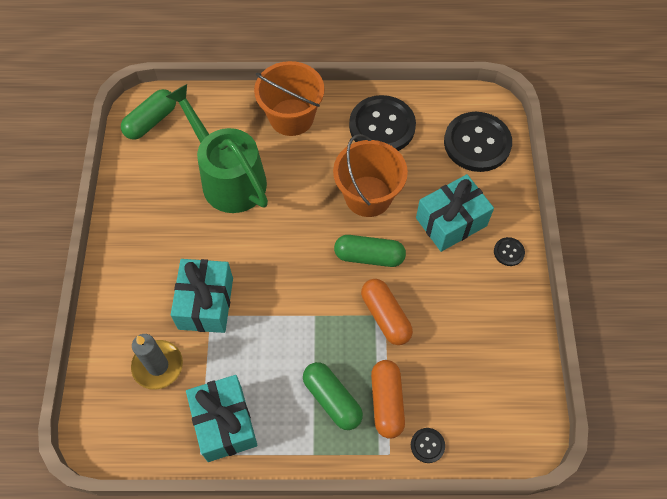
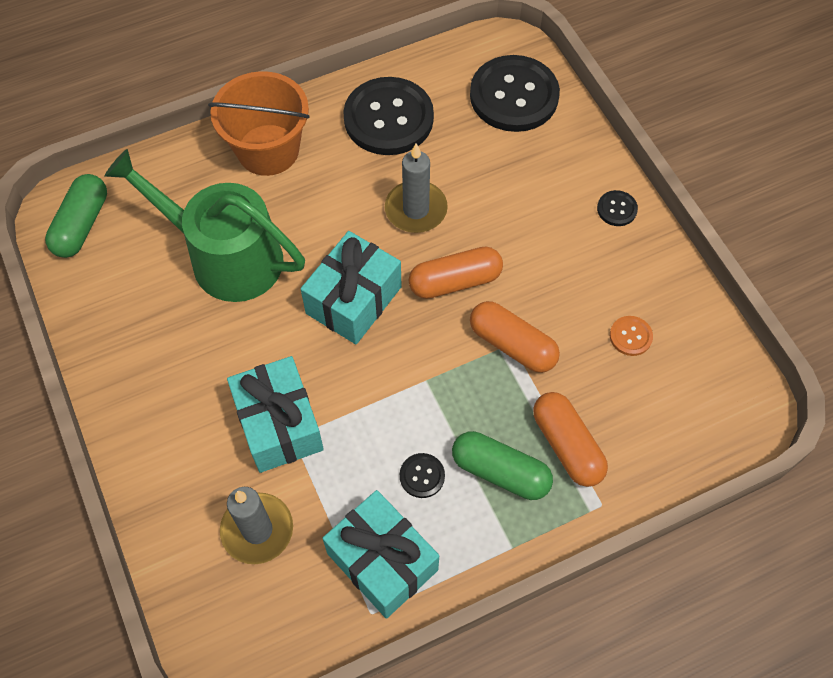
camera: 25 degrees left, 0 degrees up
(368, 196) = (416, 209): orange bucket -> grey candle
(369, 256) = (455, 281): green capsule -> orange capsule
(427, 445) = (640, 474): black button -> black button (422, 476)
(451, 222) = (532, 200): turquoise gift -> turquoise gift (354, 300)
(471, 346) = (630, 336): none -> orange button

